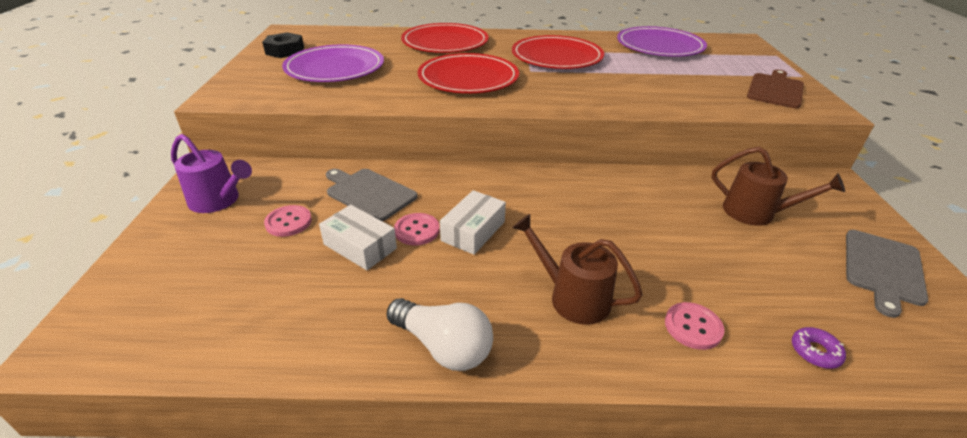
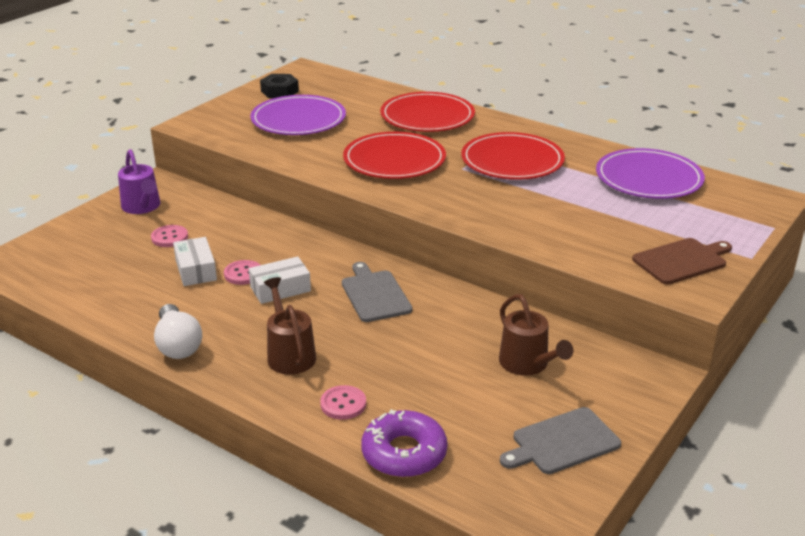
camera: 35 degrees right, 5 degrees down
(369, 193) = (242, 236): grey cutting board -> grey cutting board (375, 294)
(815, 352) = (404, 453): purple donut -> purple donut, size x2.15

